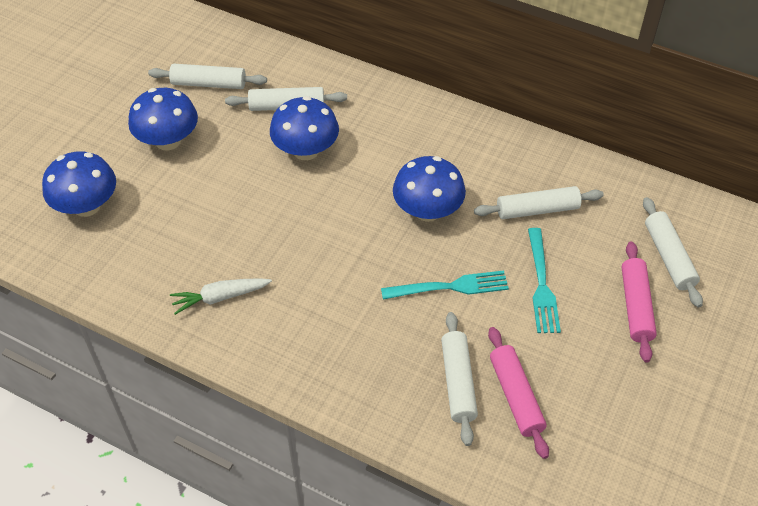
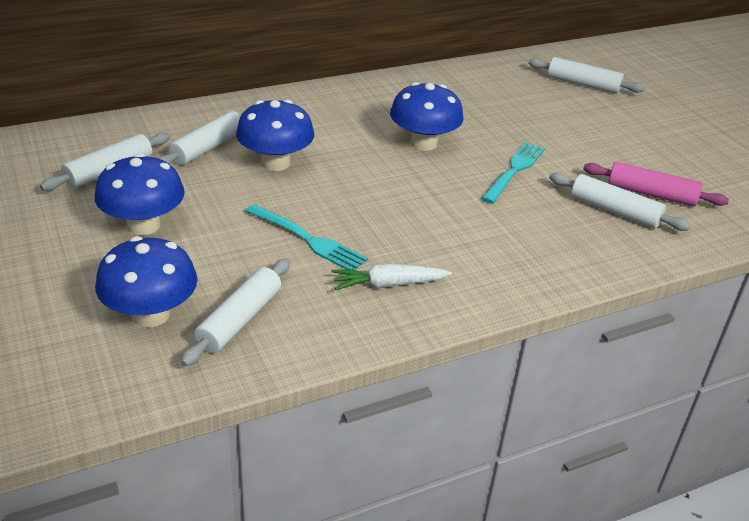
camera: 55 degrees left, 15 degrees down
(220, 297) = (388, 284): white carrot -> white carrot turned 60 degrees clockwise
(537, 210) = (481, 104): white rolling pin -> white rolling pin (240, 320)
(541, 284) = (555, 135): turquoise fork -> turquoise fork (308, 239)
(636, 306) = (614, 114): pink rolling pin -> none

